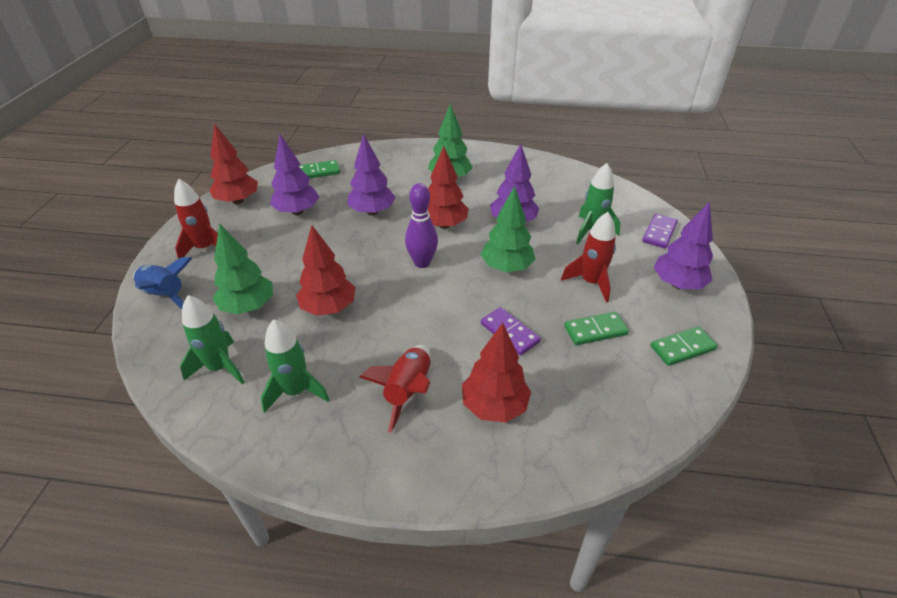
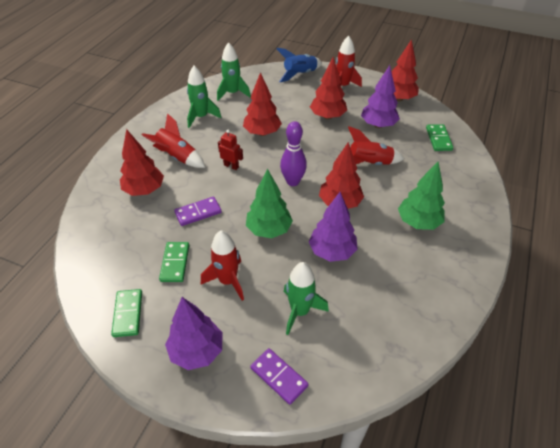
camera: 105 degrees right, 5 degrees up
(248, 306) = (277, 102): green tree -> none
(282, 253) = (327, 116): none -> red tree
(372, 212) = (369, 163): purple tree -> red rocket
(410, 323) = (231, 166): none -> red robot

